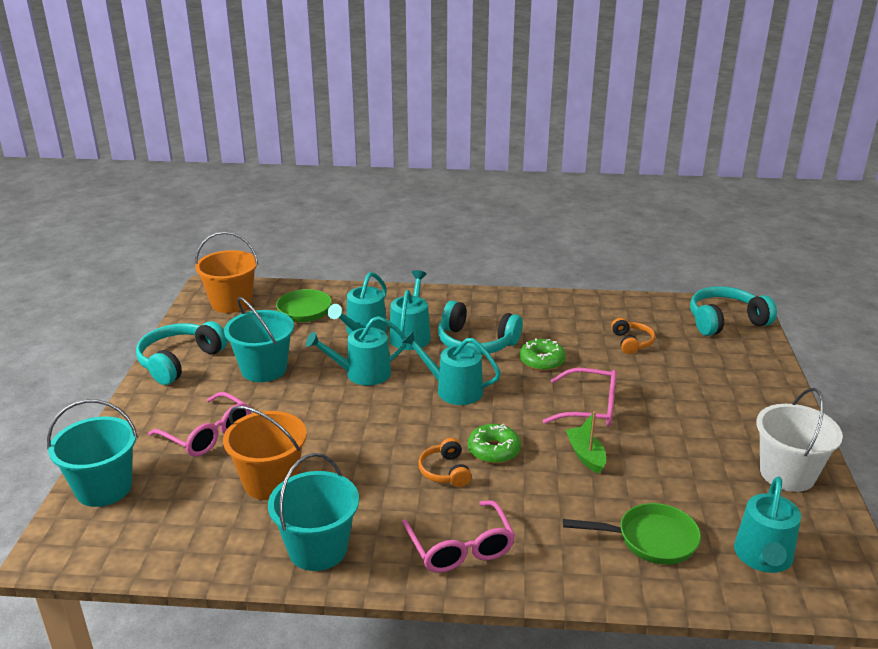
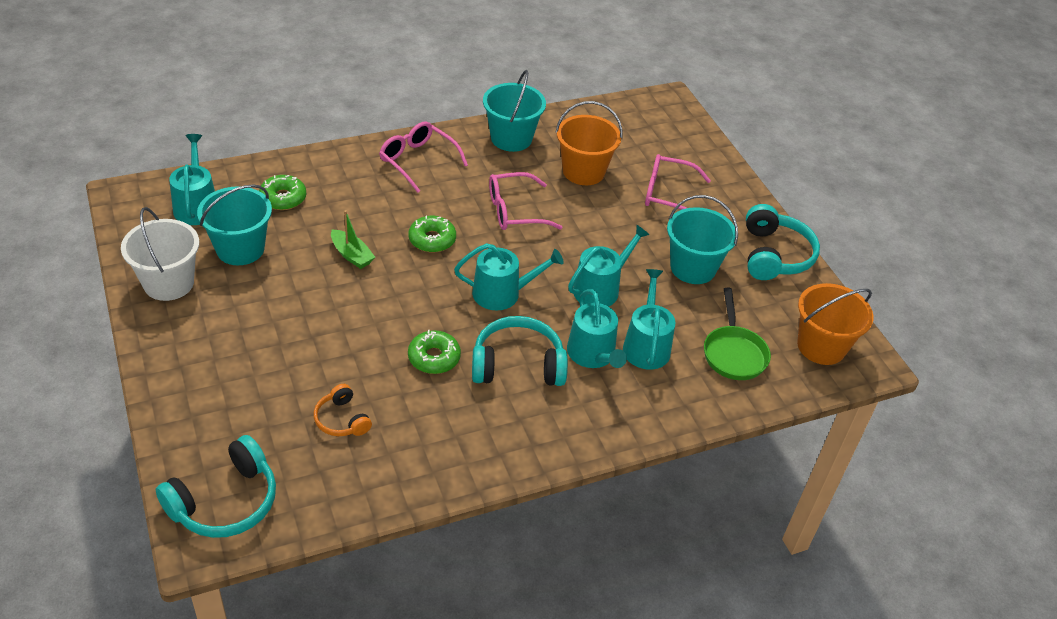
camera: 150 degrees right, 15 degrees up
(104, 488) = (689, 140): turquoise bucket -> turquoise bucket (240, 249)
(445, 471) = (461, 211): orange headphones -> none
(590, 408) = (363, 308): pink glasses -> pink glasses (514, 211)
(650, 539) = (283, 198): green pan -> green donut

